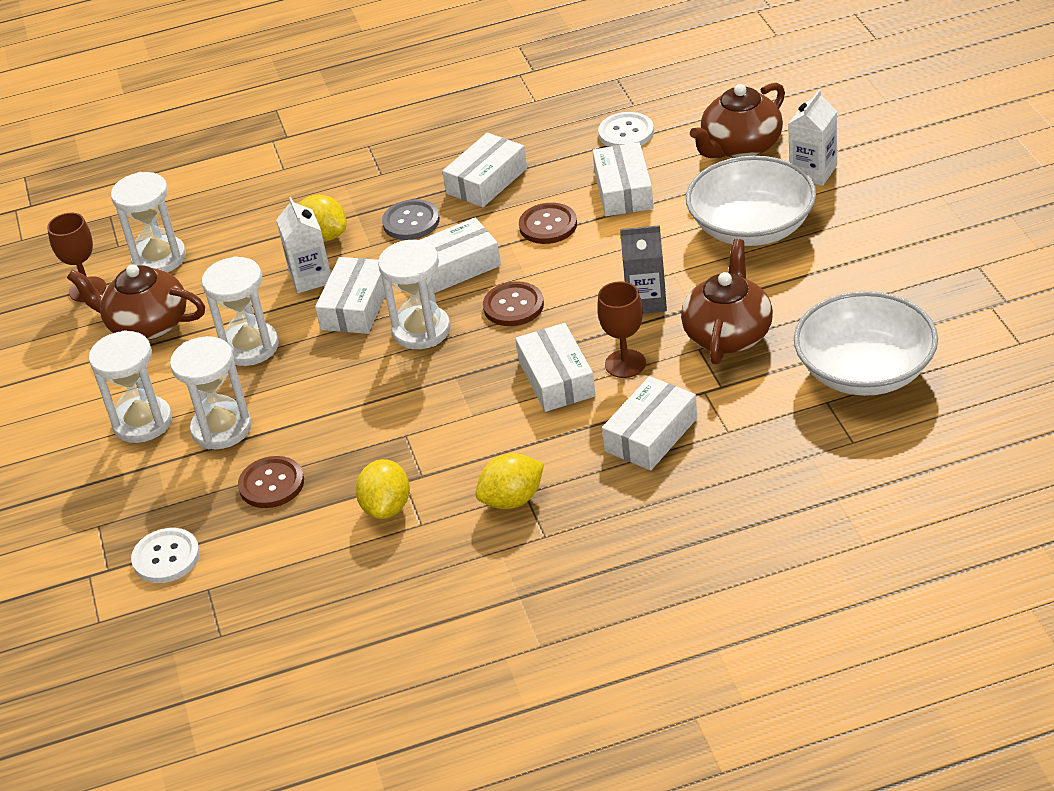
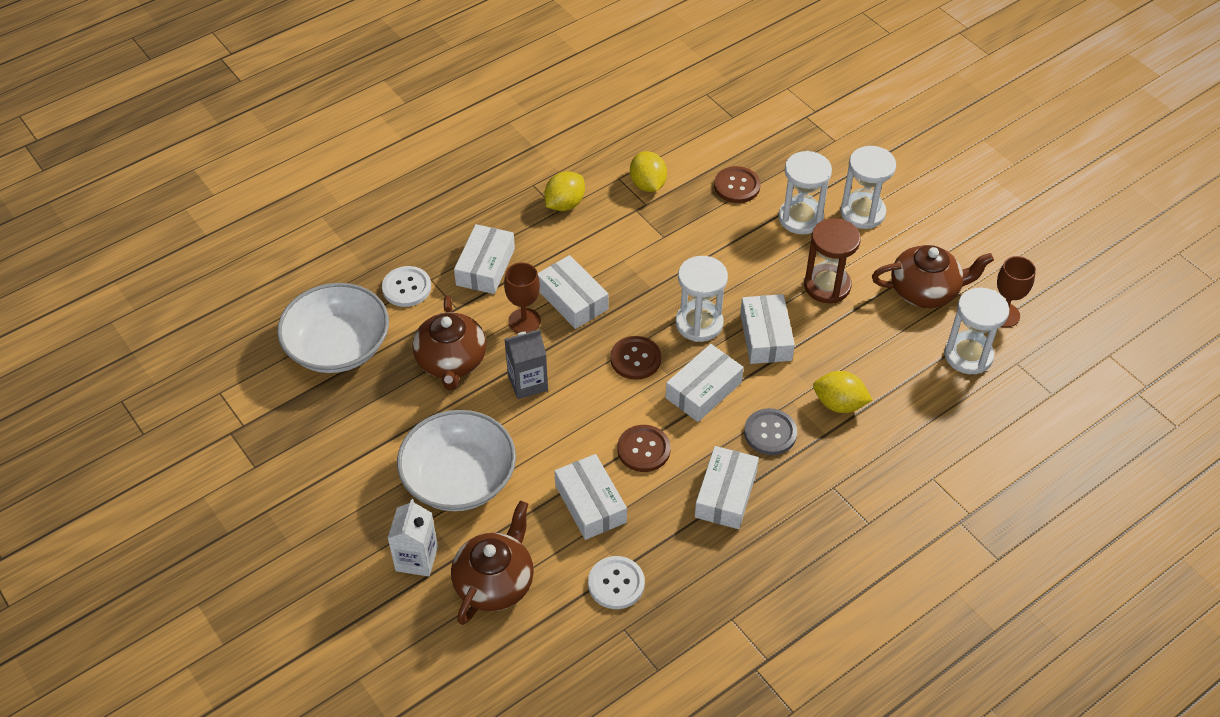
camera: 155 degrees right, 10 degrees up
(166, 557) = (773, 129): white button -> white button (406, 288)
(250, 347) = (827, 286): white hourglass -> brown hourglass
(311, 278) = (822, 358): white carton -> none

